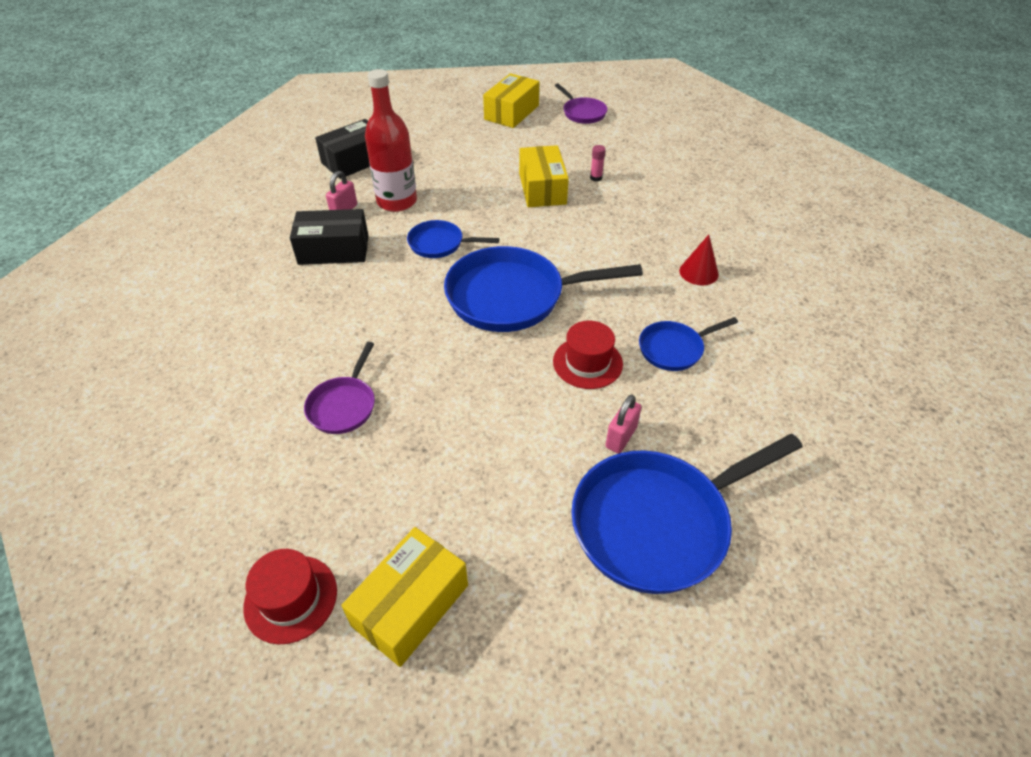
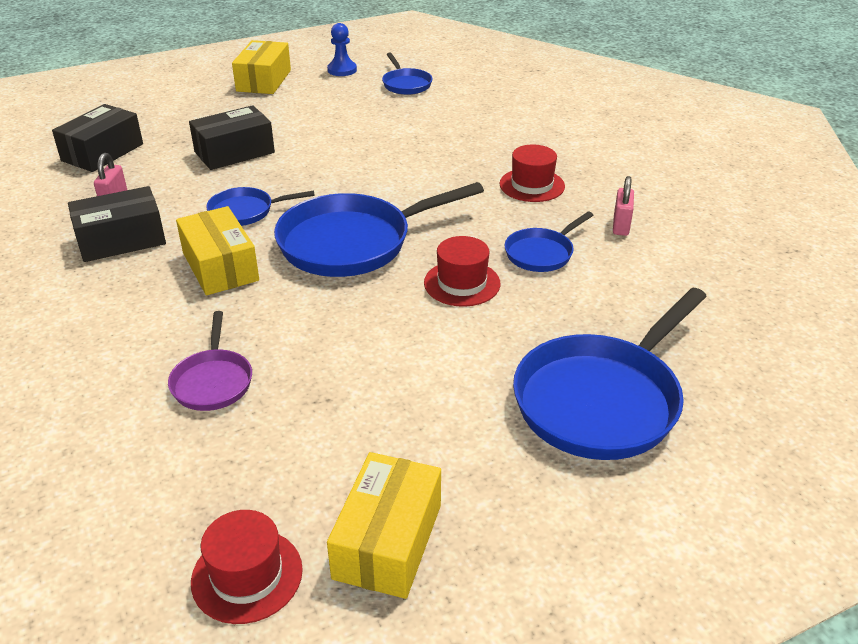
camera: 20 degrees left, 10 degrees down
(397, 201) = (174, 181): red bottle -> none
(456, 182) = (234, 152): none -> black box
(542, 189) = (334, 142): yellow box -> yellow box (220, 266)
(582, 113) = (342, 70): purple pan -> blue pawn
(596, 178) = (386, 124): pink glue stick -> none
(621, 437) = (529, 338): pink padlock -> pink padlock (621, 226)
(632, 138) = (406, 84): none -> blue pan
(698, 272) = (532, 185): red cone -> red hat

